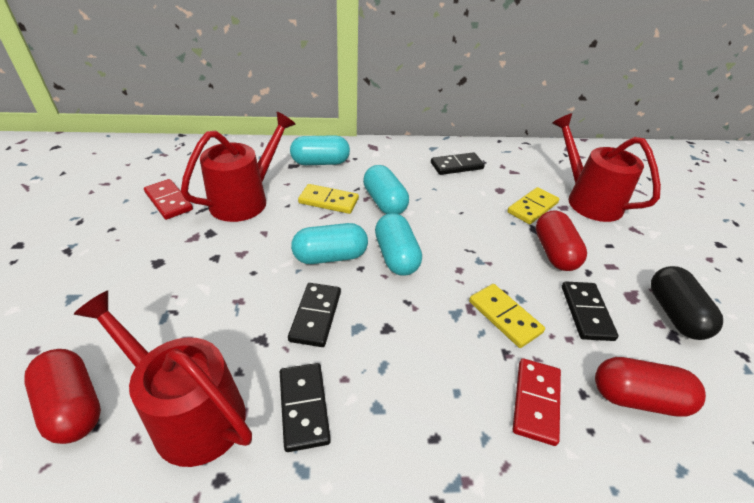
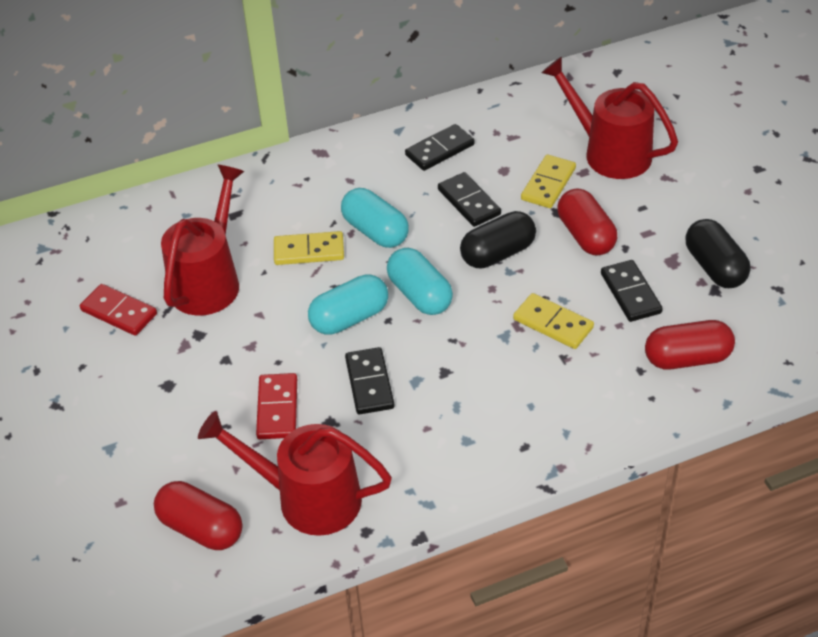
camera: 15 degrees left, 5 degrees up
(304, 407) = (404, 461): black domino -> black domino (469, 202)
(320, 162) = (267, 199): turquoise capsule -> none
(474, 244) = (498, 253): none -> black capsule
(535, 402) = (601, 390): red domino -> red domino (277, 408)

